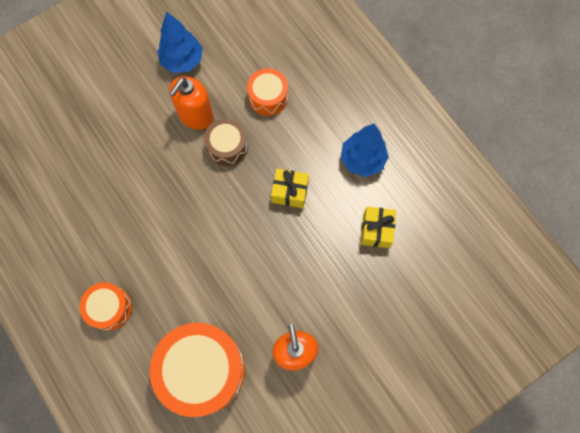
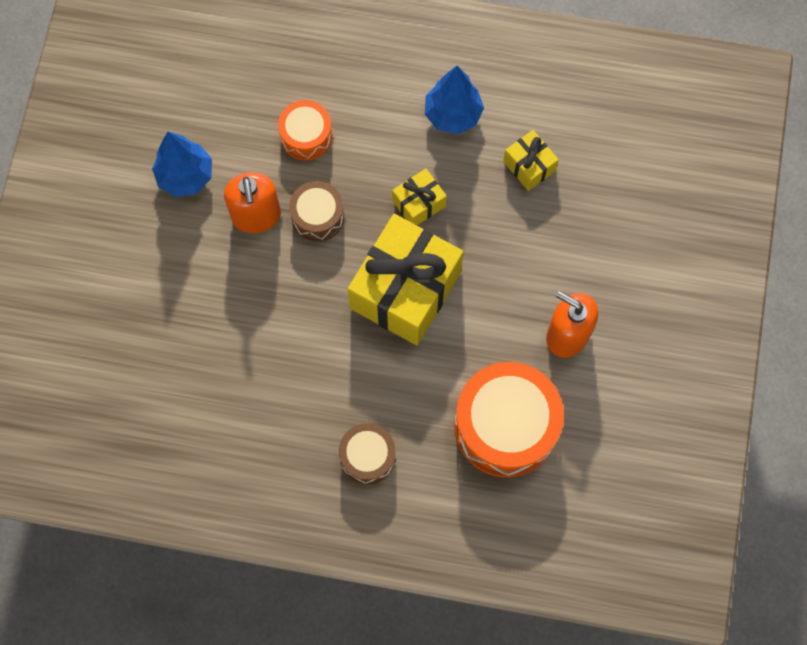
camera: 45 degrees left, 0 degrees up
(109, 308) = (367, 457): orange drum -> brown drum
(230, 234) = (405, 290): none -> yellow gift

